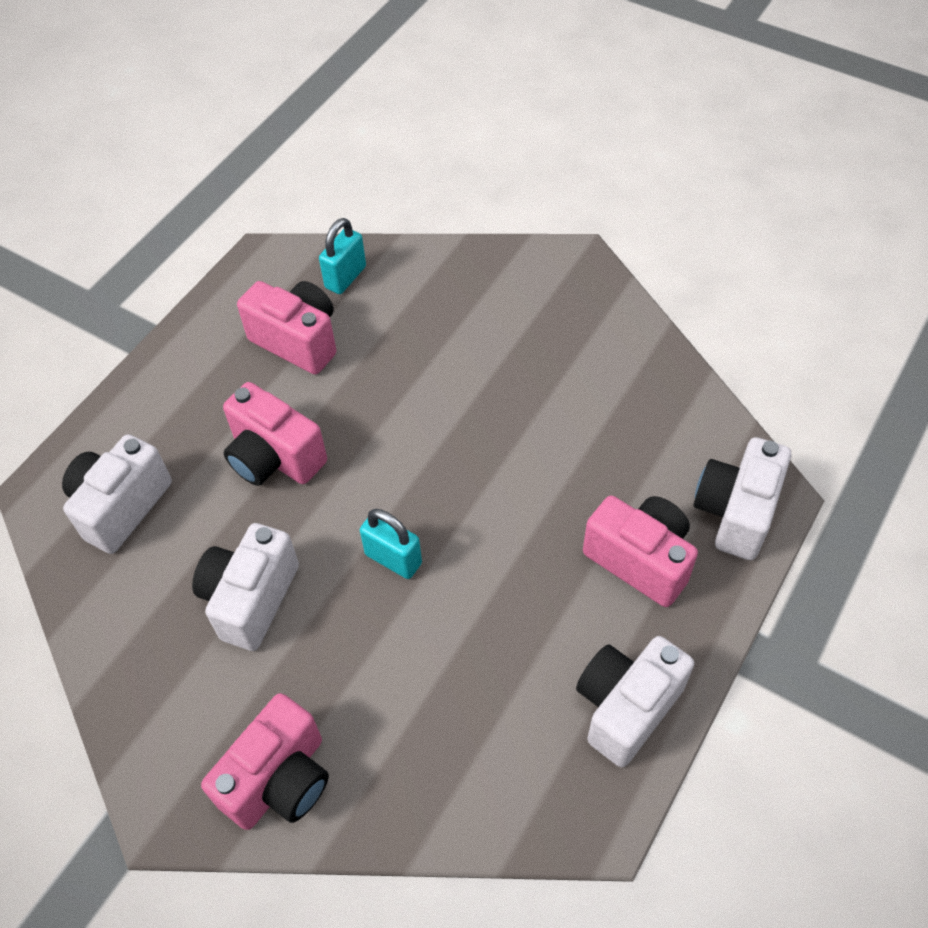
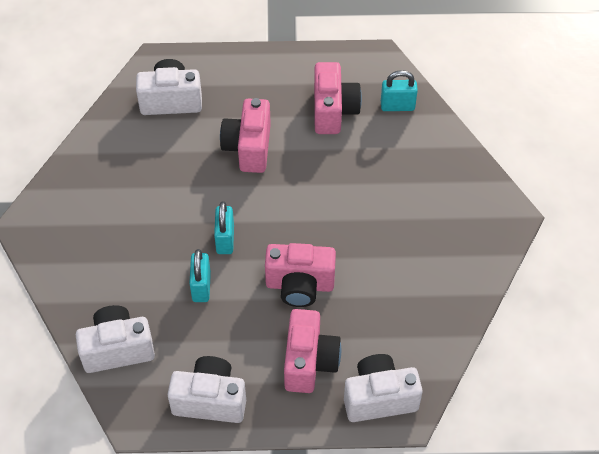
camera: 55 degrees right, 0 degrees up
(251, 599) = (158, 189): white camera -> white camera (117, 349)
(279, 780) = (70, 262): pink camera -> pink camera (299, 285)
(445, 626) = (201, 286): none -> turquoise padlock

